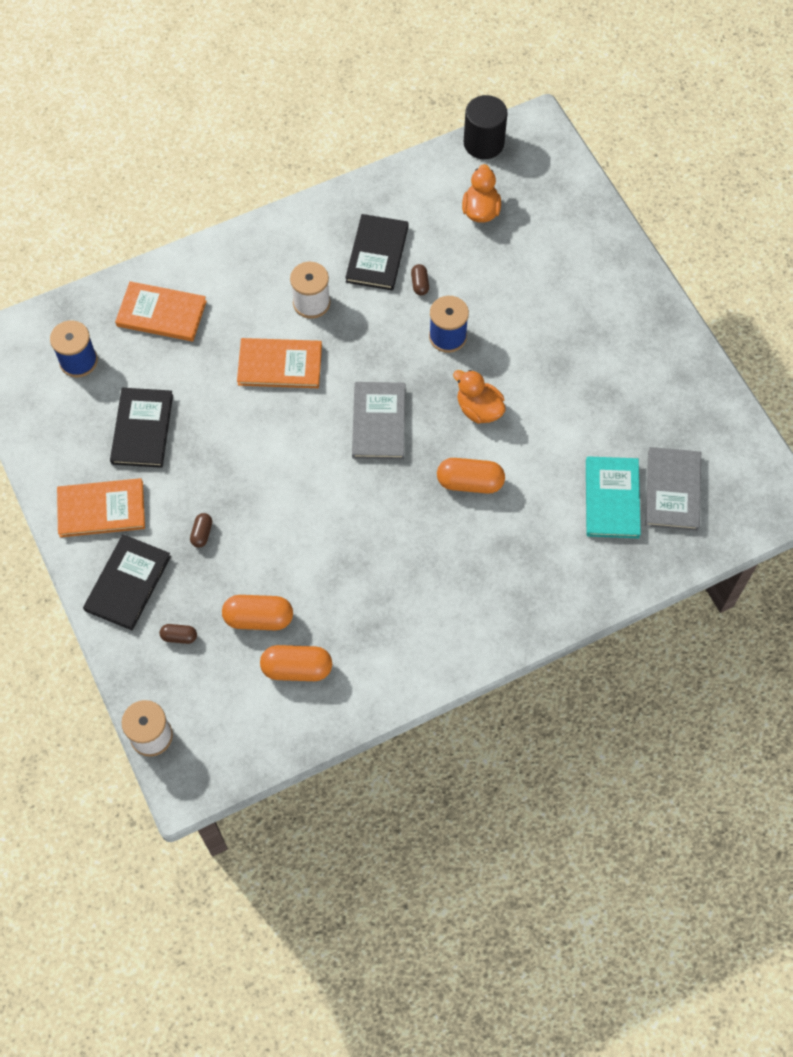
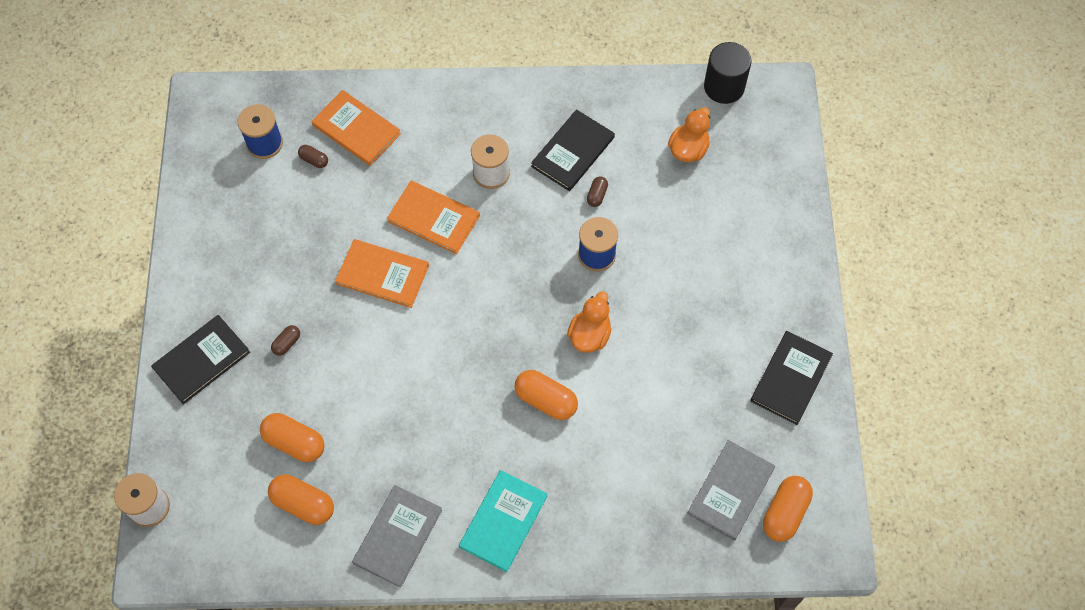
camera: 25 degrees right, 0 degrees up
(101, 509) = (214, 284): orange book -> orange book (383, 275)
(142, 429) = (286, 227): black book -> black book (790, 378)
(179, 636) = (219, 428): brown capsule -> brown capsule (314, 160)
(378, 422) = (493, 308): grey book -> grey book (398, 536)
(479, 409) = (589, 335): orange duck -> orange duck turned 45 degrees clockwise
(612, 499) = (669, 473): turquoise book -> turquoise book (503, 521)
(728, 489) = (785, 513): none -> orange capsule

